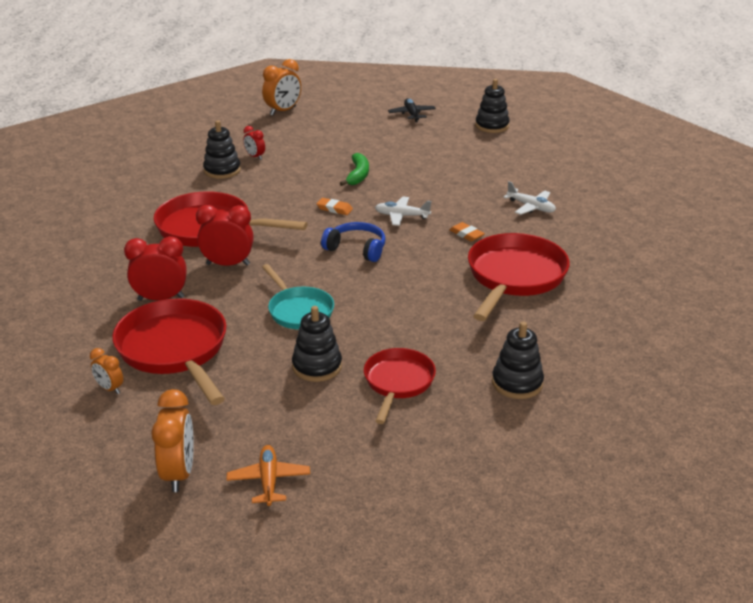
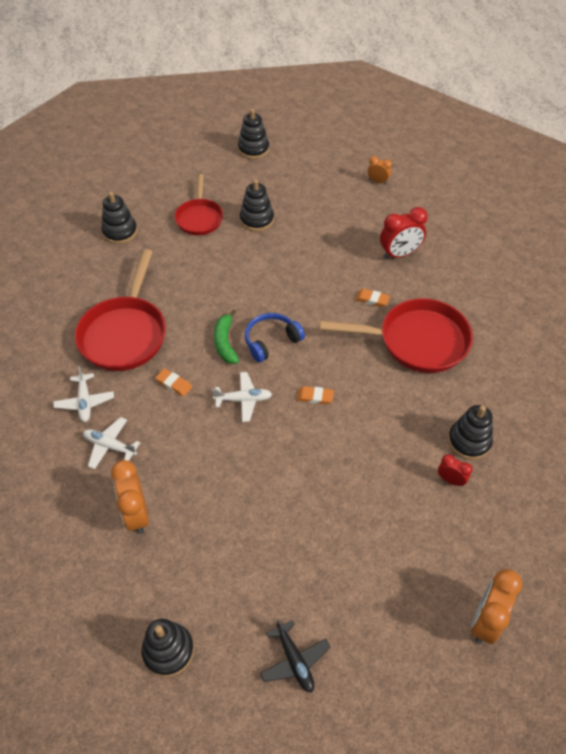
camera: 165 degrees right, 20 degrees up
(175, 350) = (357, 214): red pan -> none
(179, 473) = (303, 145): orange clock -> orange clock (136, 514)
(228, 264) = (372, 299): red clock -> orange eraser
(269, 481) = (253, 149): orange plane -> black stacking toy
(298, 311) = (290, 263): turquoise pan -> none
(356, 249) = (271, 341): blue headphones -> blue headphones turned 135 degrees clockwise
(358, 175) = (314, 467): green banana -> green banana (225, 342)
(556, 235) = (85, 402): none -> white plane

